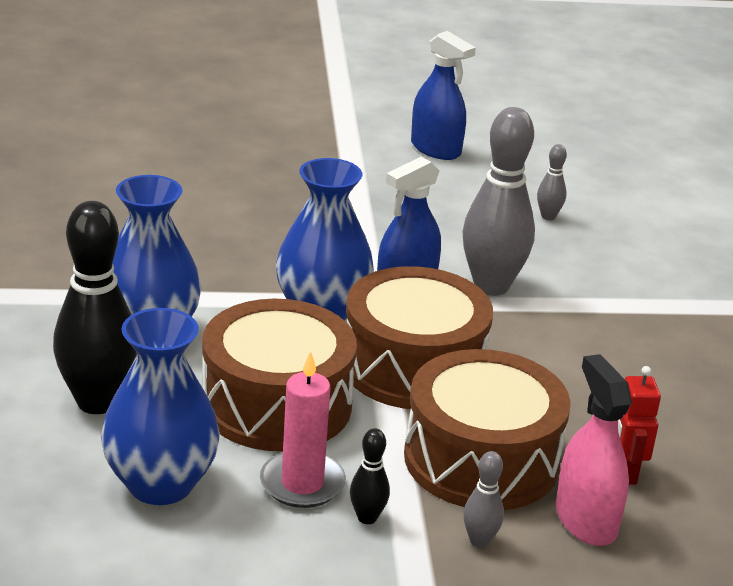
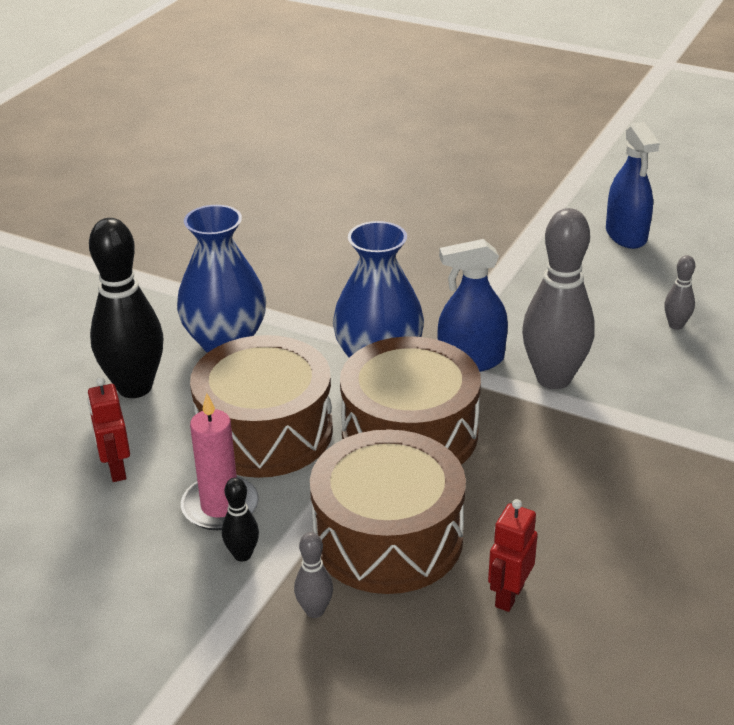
camera: 35 degrees right, 5 degrees up
(160, 484) = (116, 470): blue vase -> red robot
(585, 520) = (427, 628): pink spray bottle -> none

